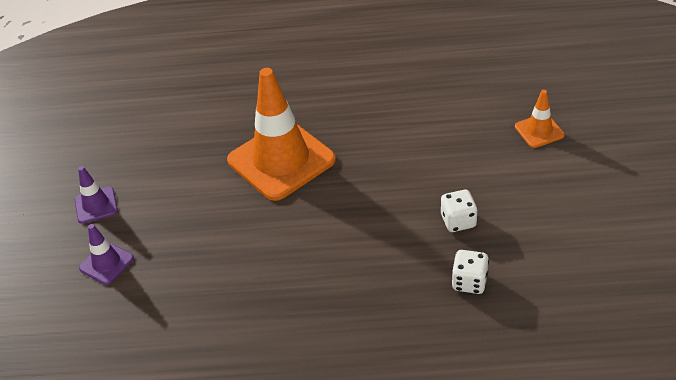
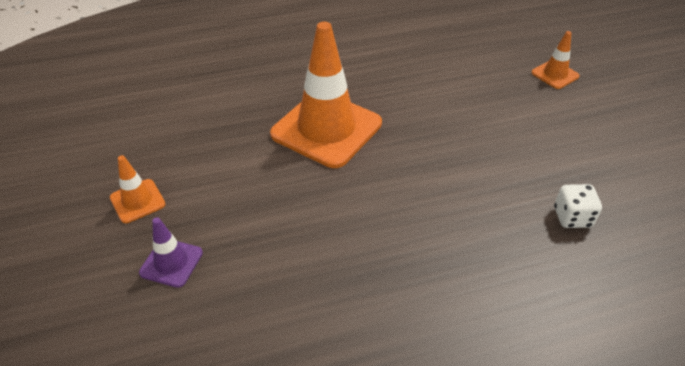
camera: 20 degrees left, 0 degrees up
(96, 205) = (137, 201): purple traffic cone -> orange traffic cone
(458, 221) = (528, 161): white dice -> none

